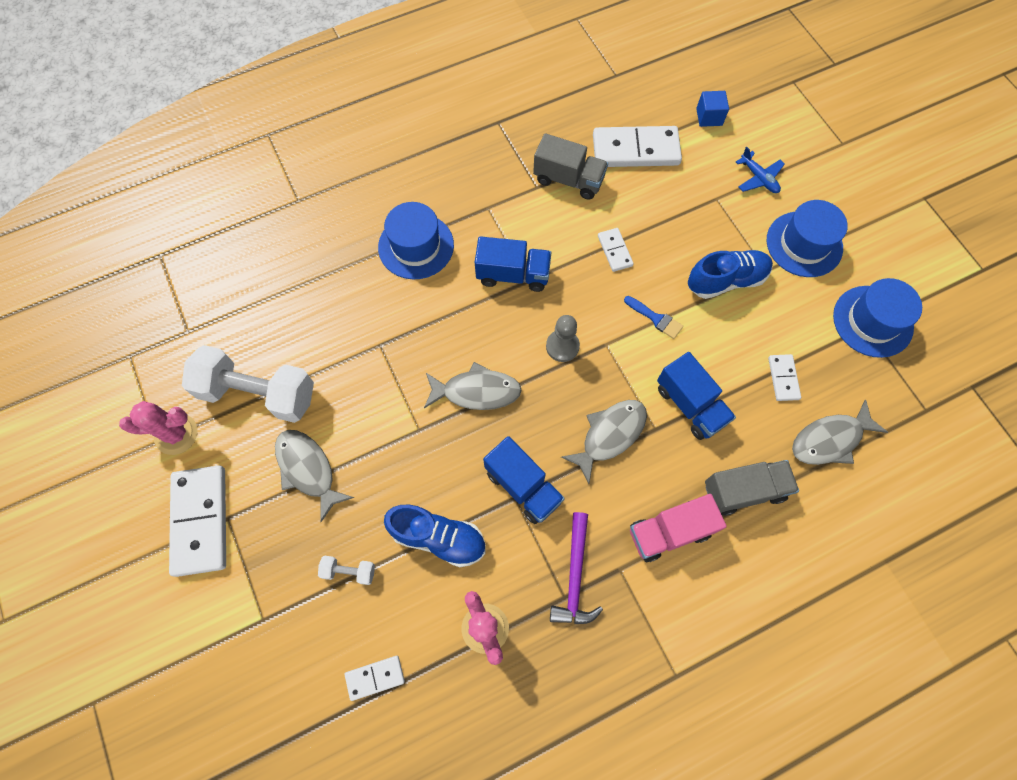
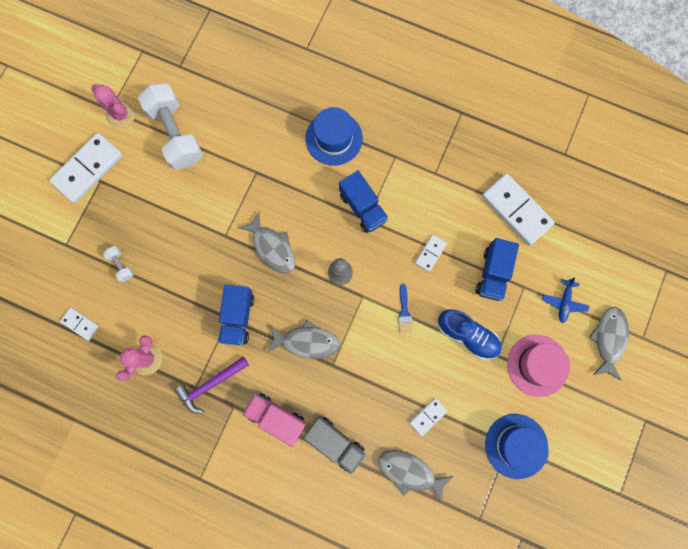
camera: 50 degrees right, 10 degrees up
(308, 469) = (156, 197): grey fish -> grey fish (608, 339)
(438, 537) = (174, 296): blue shoe -> none
(568, 179) = (457, 187): grey truck -> none
(690, 405) = (364, 373): blue truck -> blue truck (492, 273)
(709, 117) = (585, 236): blue cube -> none
(804, 244) = (537, 365): blue hat -> pink hat

